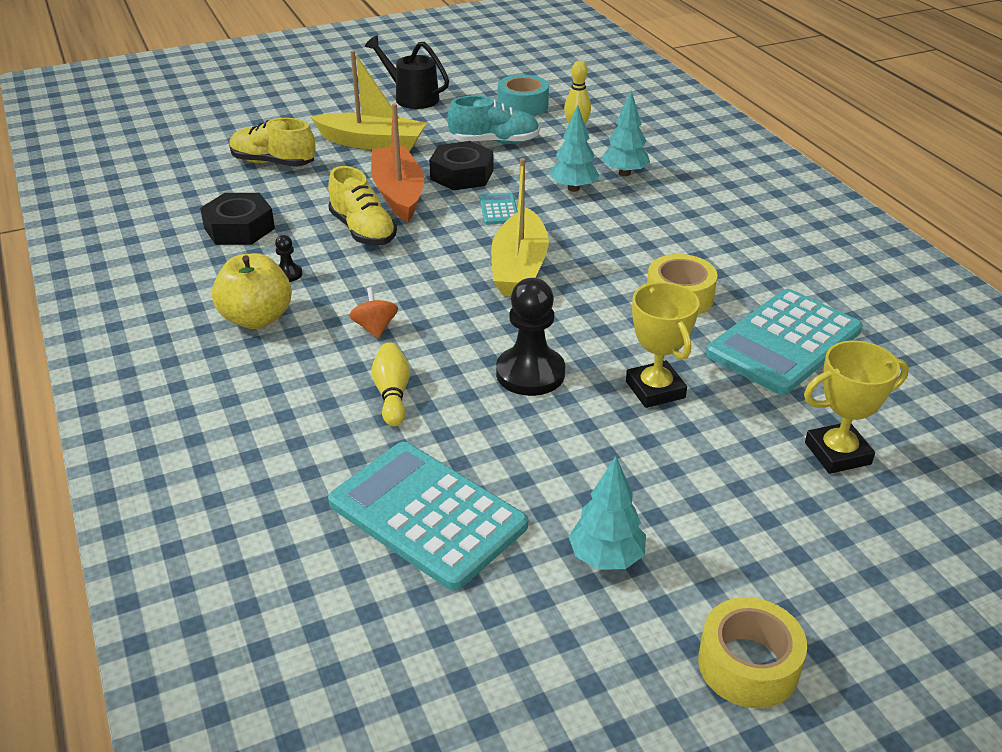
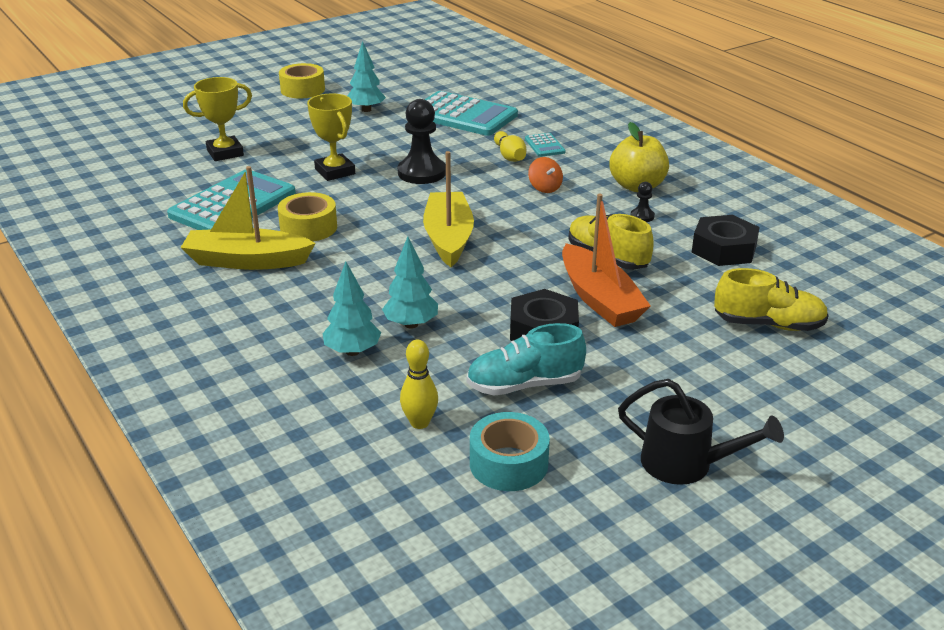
camera: 170 degrees right, 5 degrees down
(372, 143) = (678, 366): yellow boat -> yellow boat (247, 261)
(499, 209) = (485, 291): turquoise calculator -> turquoise calculator (545, 145)

